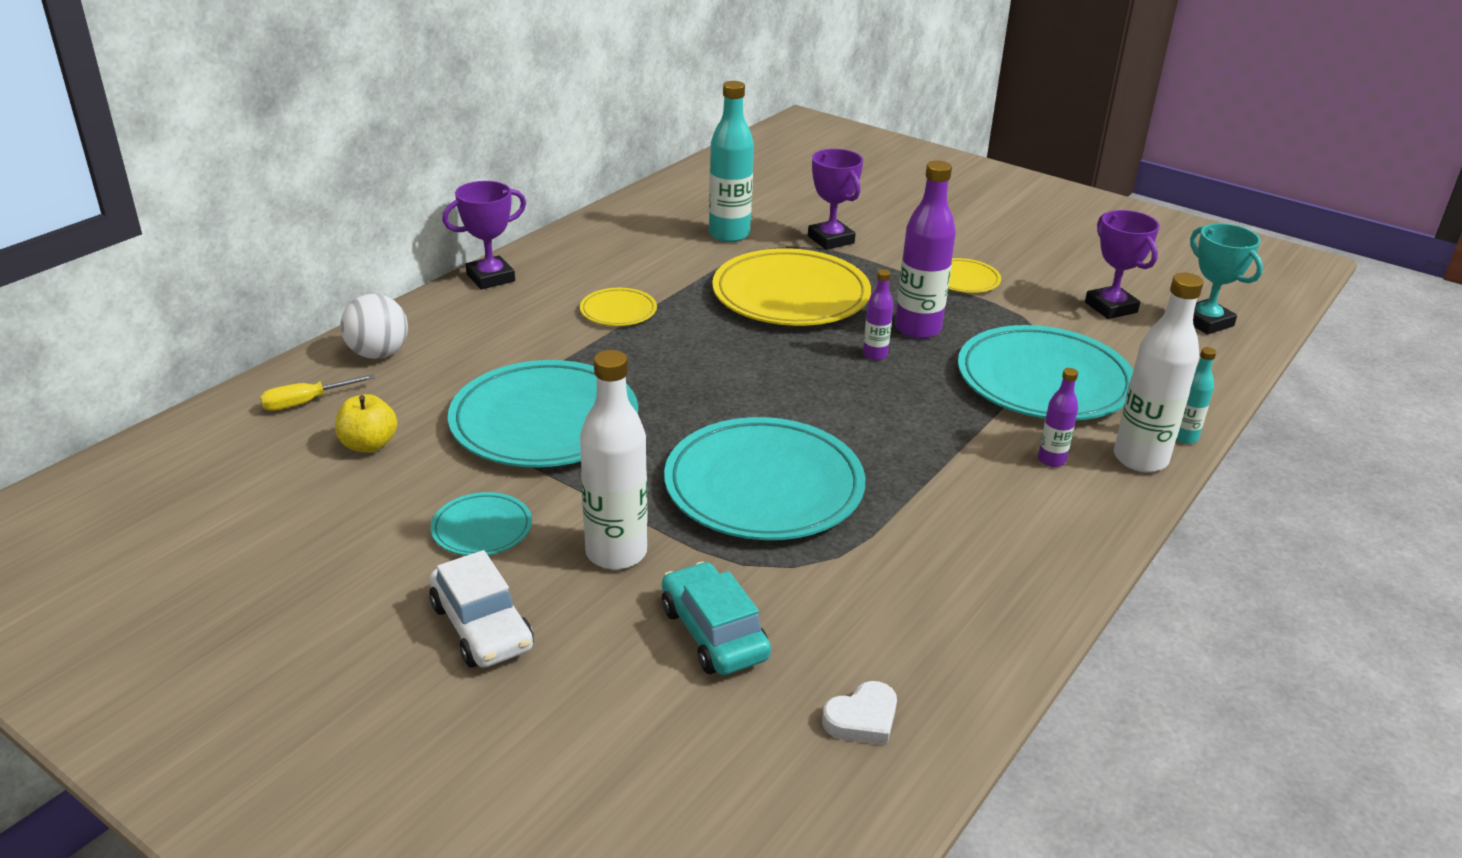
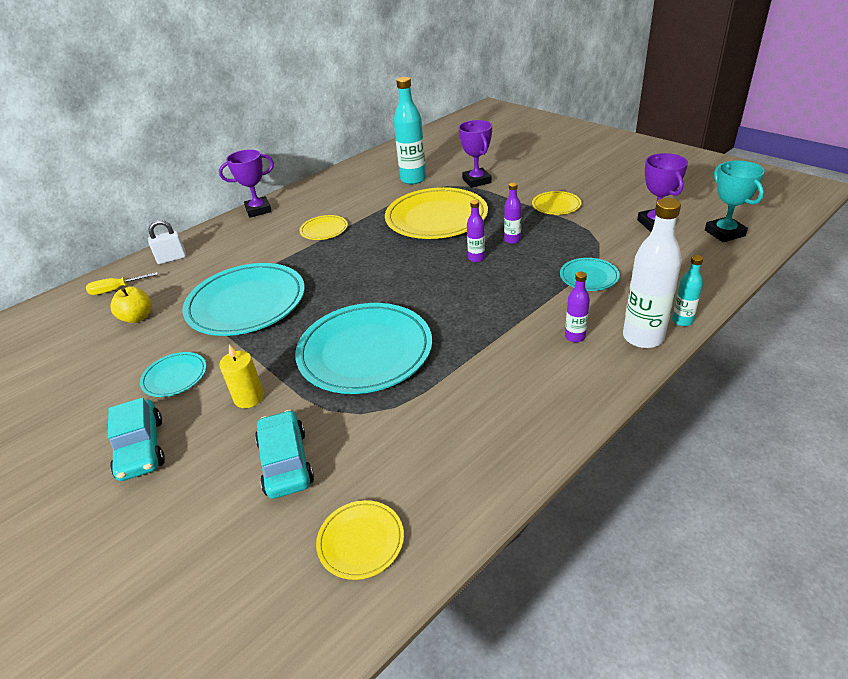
camera: 15 degrees right, 5 degrees up
(378, 354) = (172, 259): white ball -> white padlock
(482, 627) = (141, 448): white car -> turquoise car
(616, 553) = (249, 398): white bottle -> yellow candle
(862, 719) = (361, 541): white heart -> yellow plate
(917, 329) = (512, 240): purple bottle -> purple bottle, size x0.52
(1044, 381) = (589, 277): turquoise plate -> turquoise plate, size x0.47

